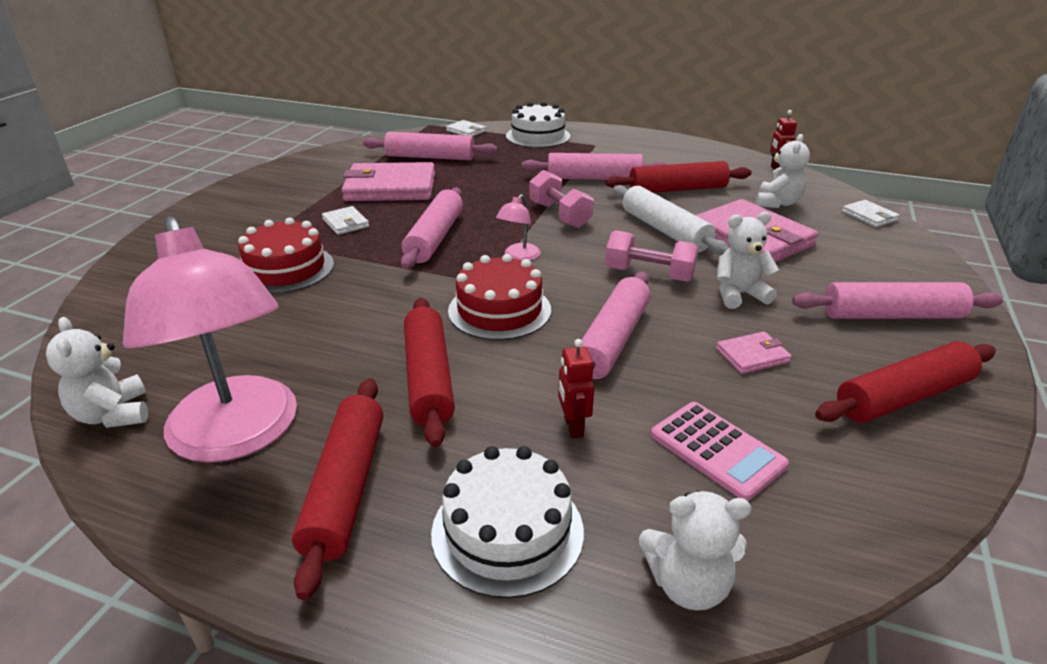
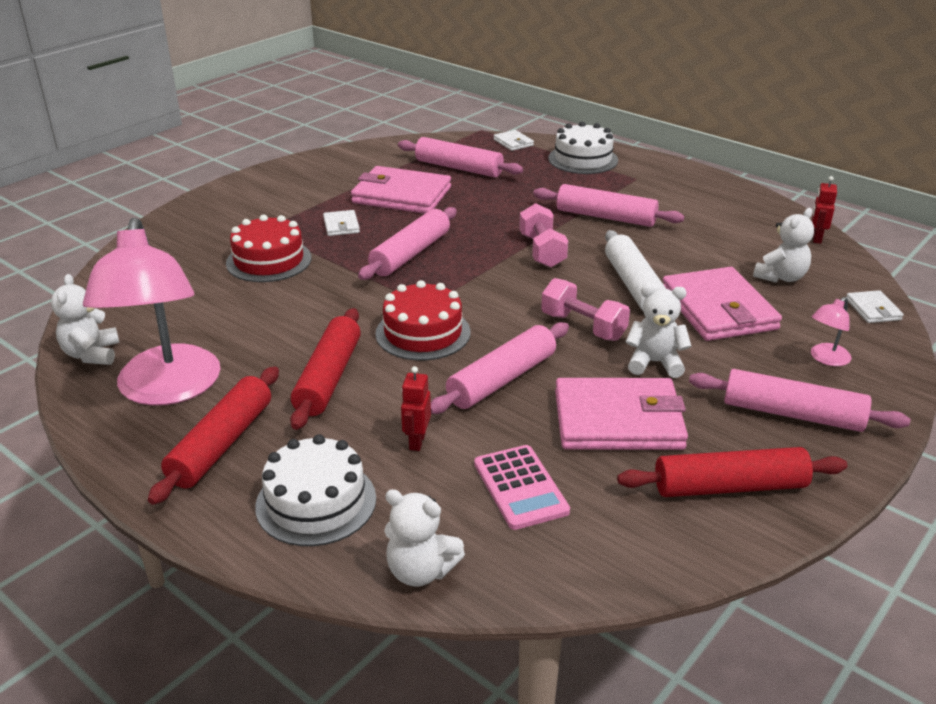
camera: 20 degrees right, 0 degrees up
(518, 256) = (474, 286): pink lamp -> pink lamp (826, 359)
(677, 189) = (684, 244): red rolling pin -> none
(752, 355) = (618, 420): pink wallet -> pink wallet, size x2.18

